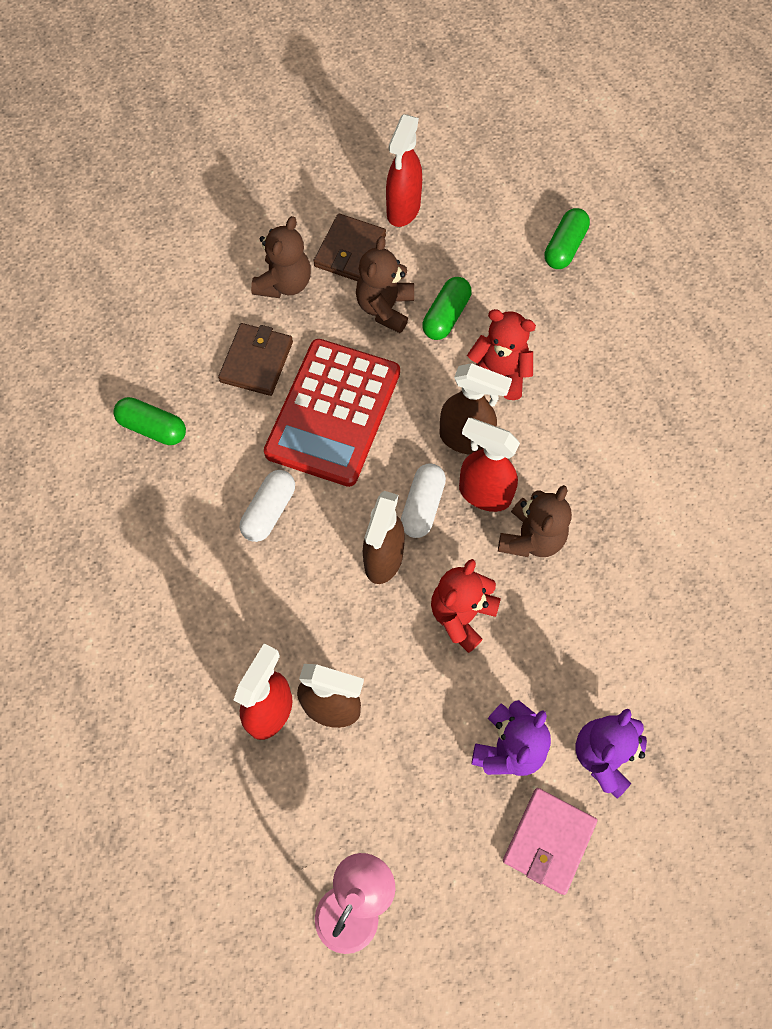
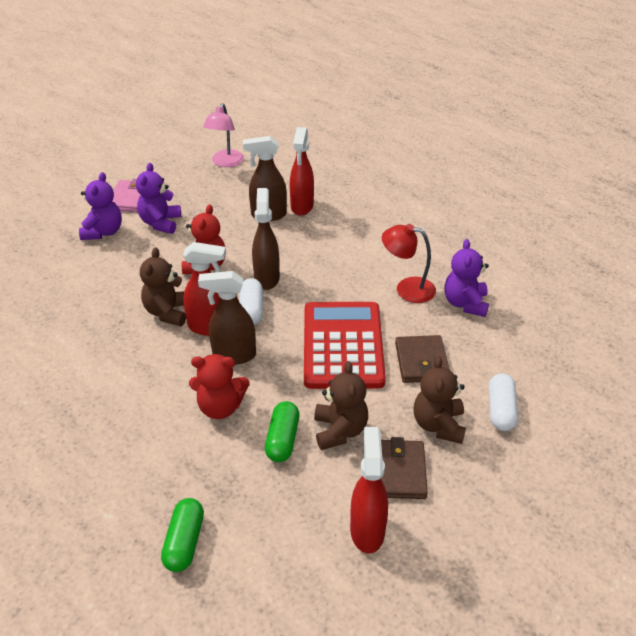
camera: 160 degrees right, 25 degrees down
(153, 428) = (465, 303): green capsule -> purple teddy bear
(209, 477) = (407, 288): none -> red lamp
(269, 511) = (355, 282): white capsule -> white capsule (500, 410)

